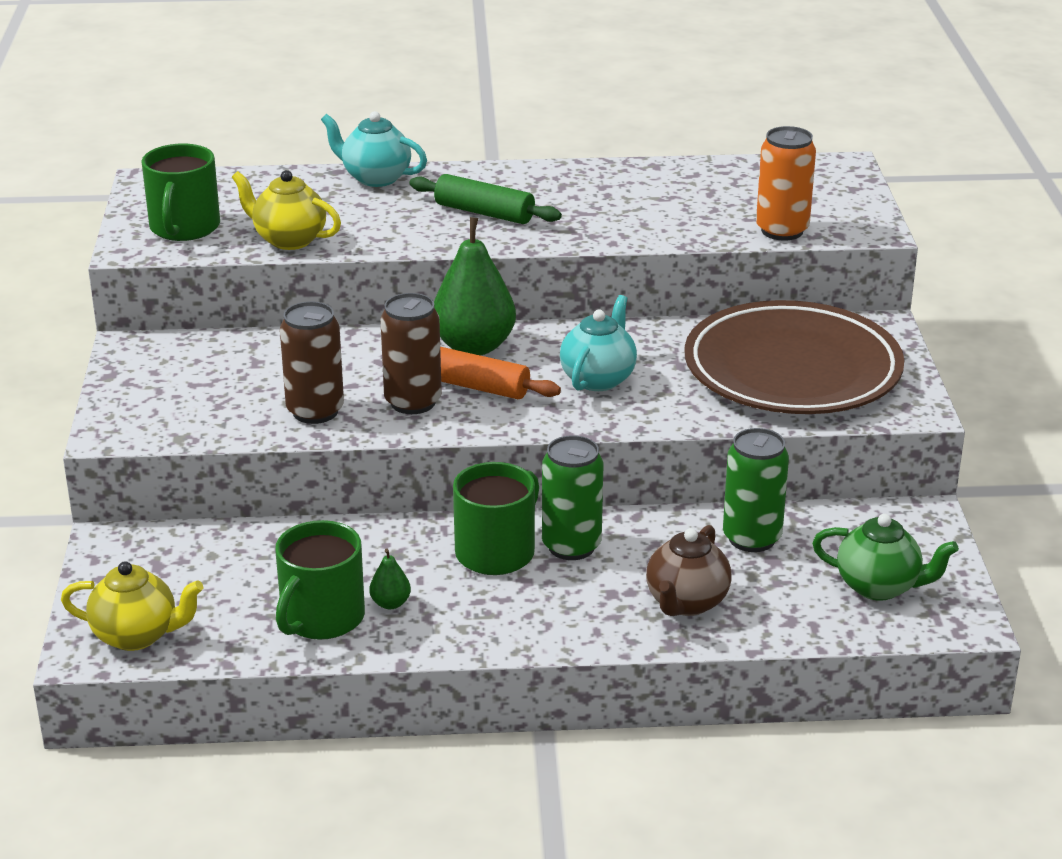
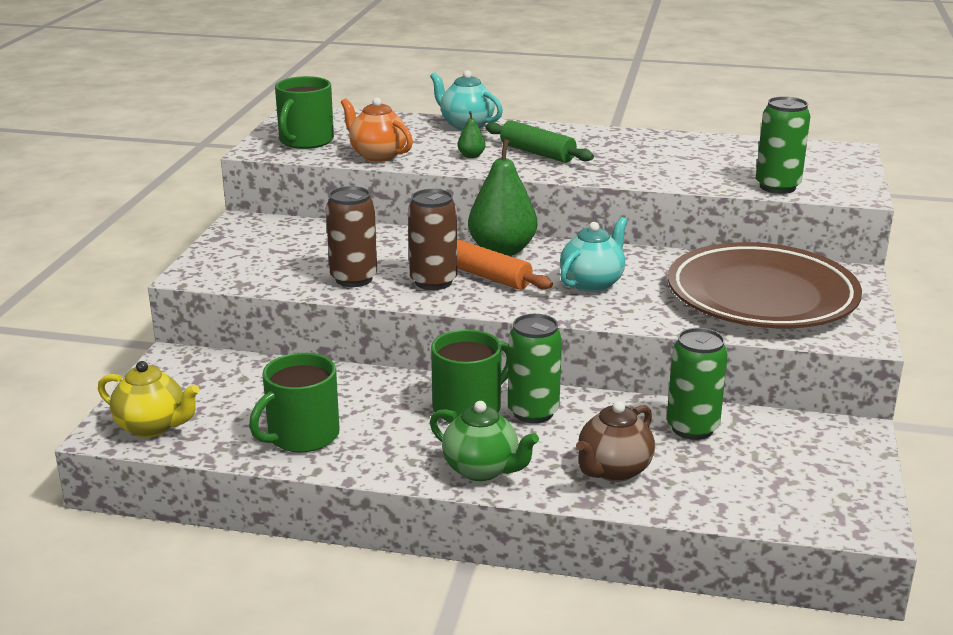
camera: 15 degrees right, 5 degrees down
(289, 240) = (377, 155): yellow teapot -> orange teapot
(390, 603) = (363, 433): green pear -> green pear (471, 156)
(782, 231) = (777, 187): orange can -> green can
(879, 587) = (795, 483): green teapot -> green teapot (482, 469)

